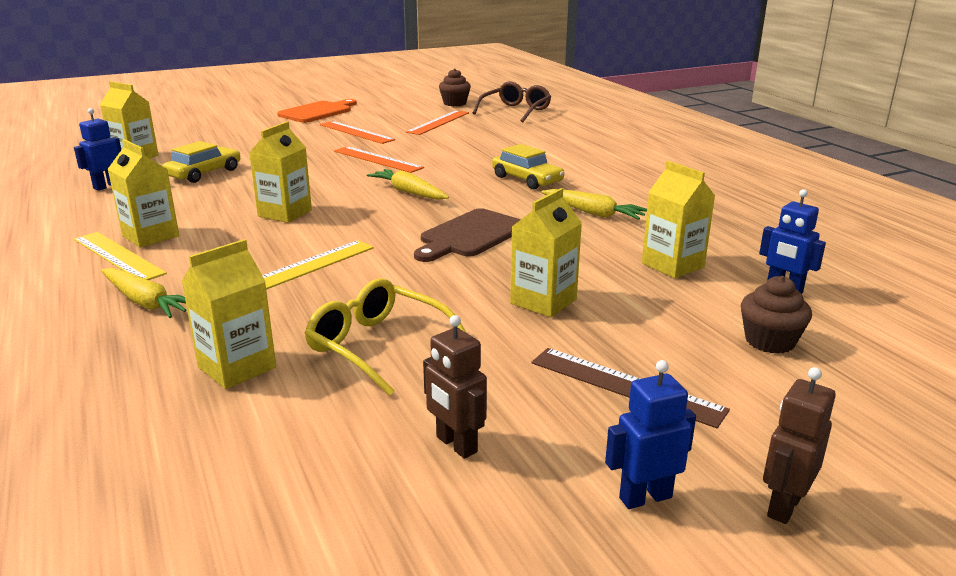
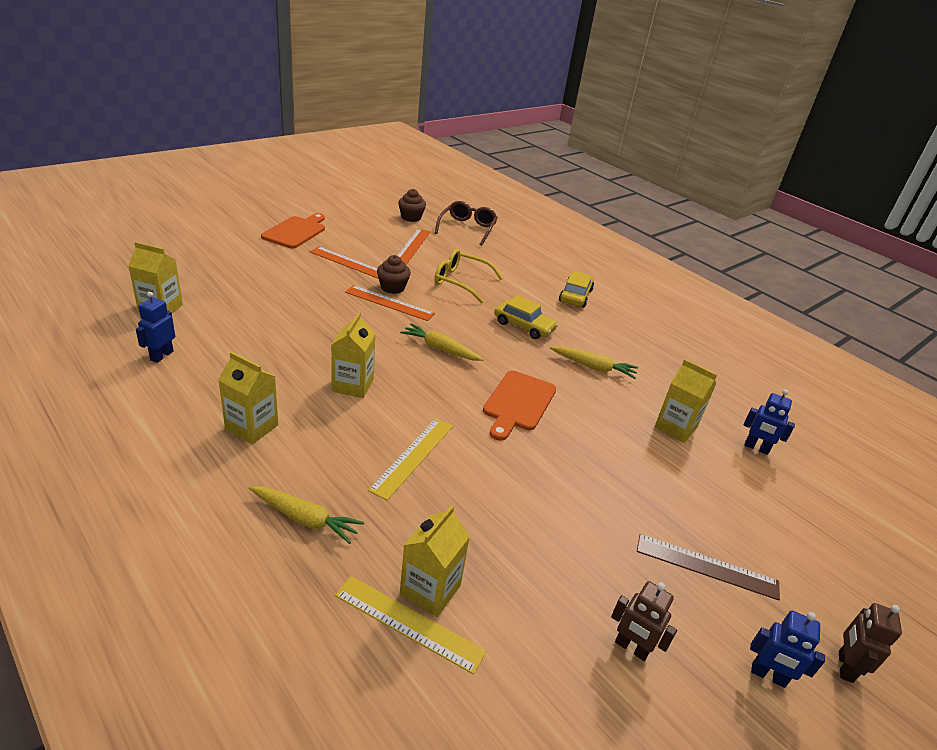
camera: 20 degrees left, 10 degrees up
(118, 256) = (240, 458): yellow ruler -> yellow ruler (409, 623)
(204, 173) = (244, 330): yellow car -> yellow car (575, 296)
(378, 346) = (521, 548): yellow glasses -> yellow glasses (461, 281)
(470, 235) = (518, 403): brown cutting board -> orange cutting board
(543, 301) = (610, 480): yellow carton -> none
(645, 497) = (768, 675): blue robot -> blue robot turned 120 degrees counterclockwise
(769, 341) = (771, 505): brown cupcake -> brown cupcake (392, 287)

